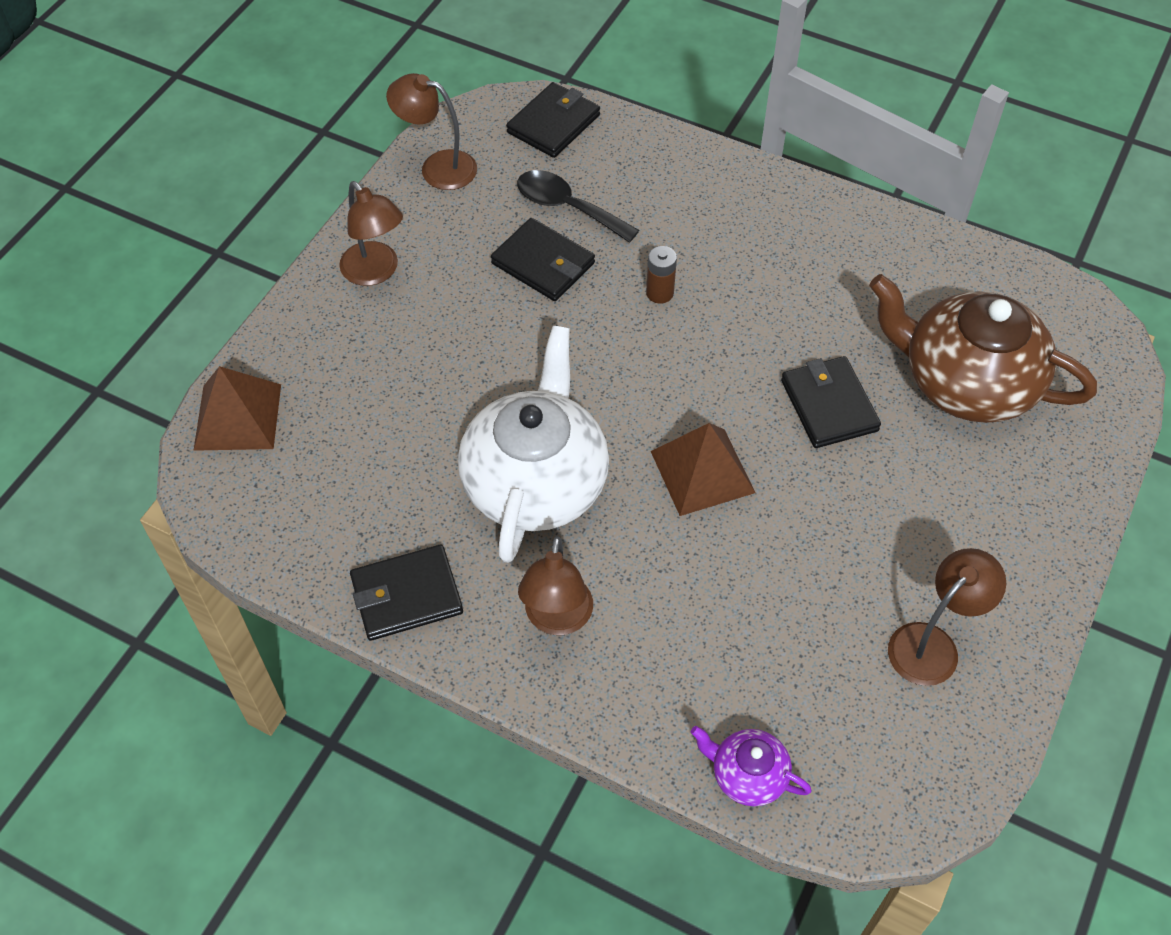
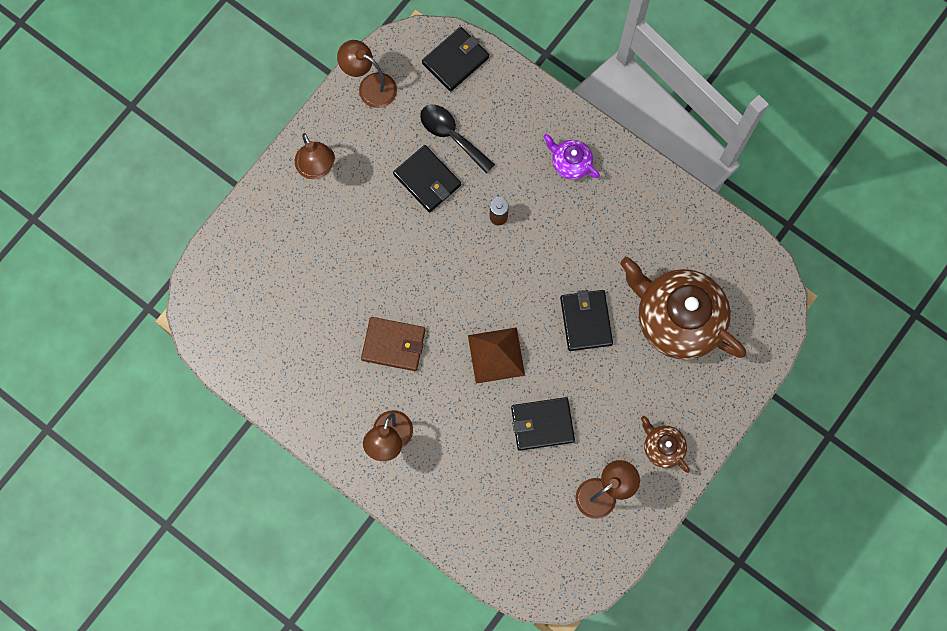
camera: 10 degrees right, 20 degrees up
(238, 417) = (219, 266): brown pyramid -> none
(406, 595) = (305, 408): black wallet -> black wallet (542, 424)
(536, 482) = (394, 345): white teapot -> brown wallet
(747, 775) = (478, 552): purple teapot -> purple teapot (570, 163)
(1005, 561) = (662, 447): none -> brown teapot

